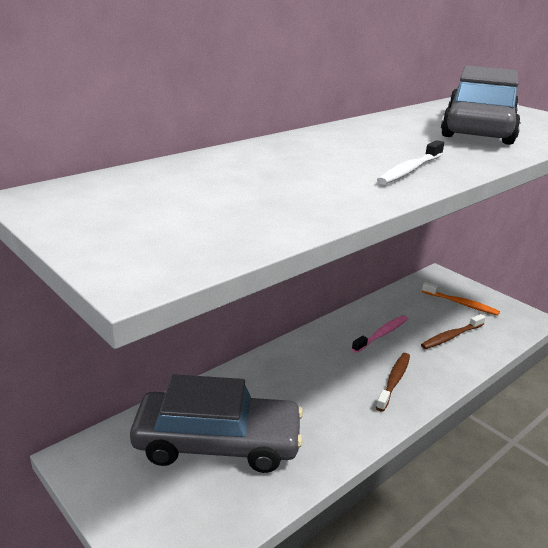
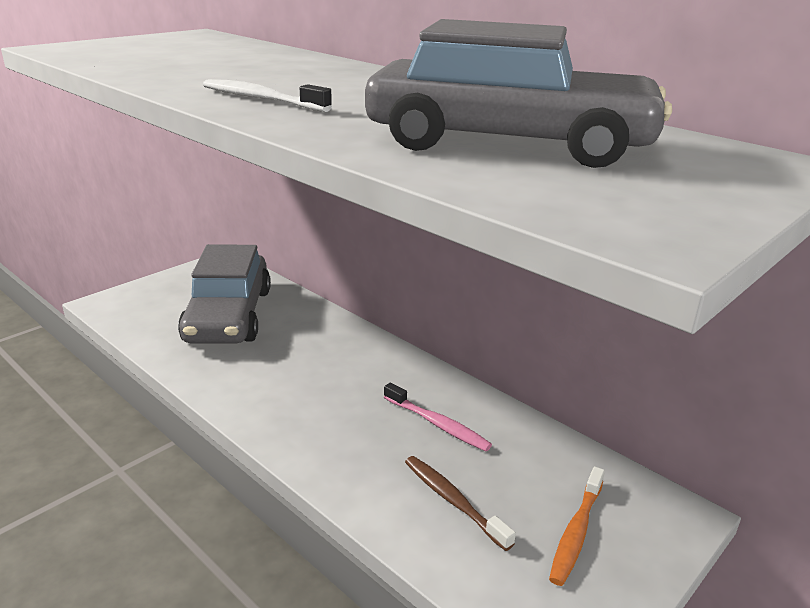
camera: 85 degrees right, 0 degrees up
(394, 381) = (326, 427): brown toothbrush -> none

